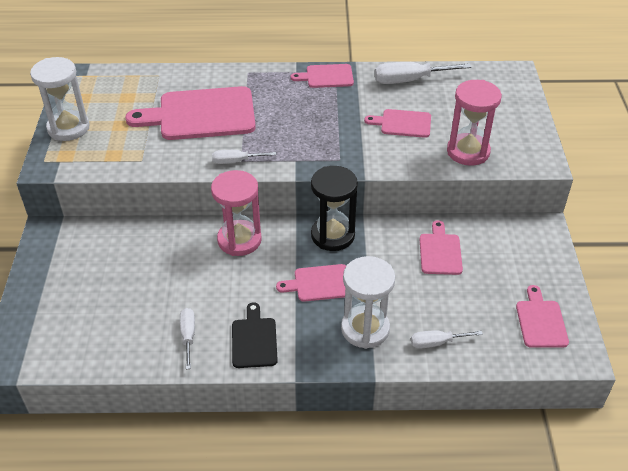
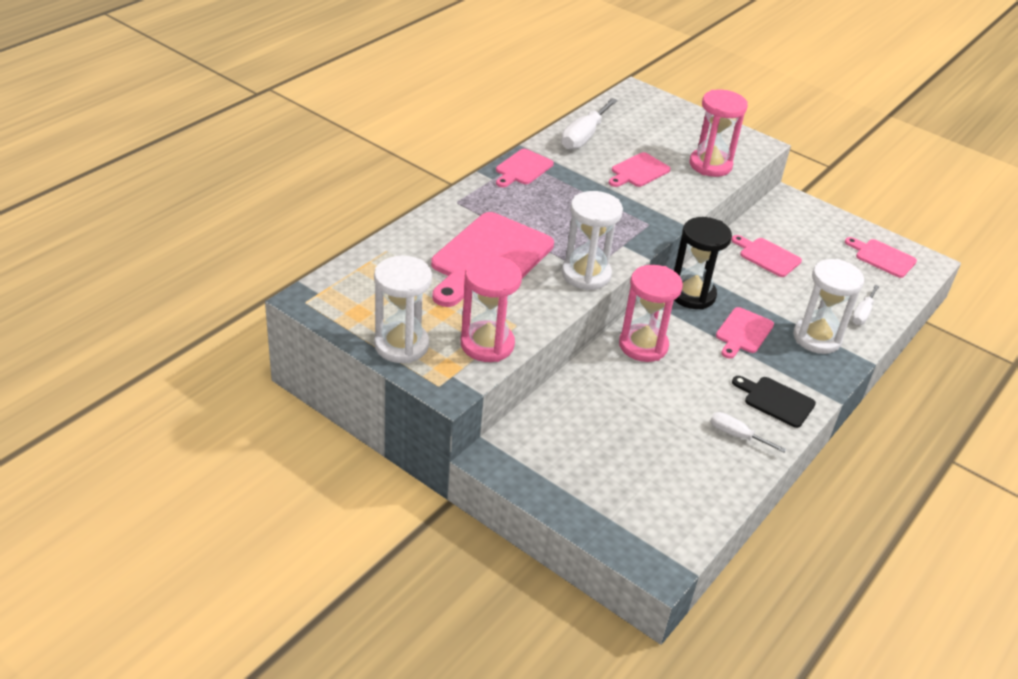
camera: 55 degrees left, 5 degrees down
(106, 159) = (487, 344): none -> pink hourglass
(236, 161) = (586, 274): white screwdriver -> white hourglass

